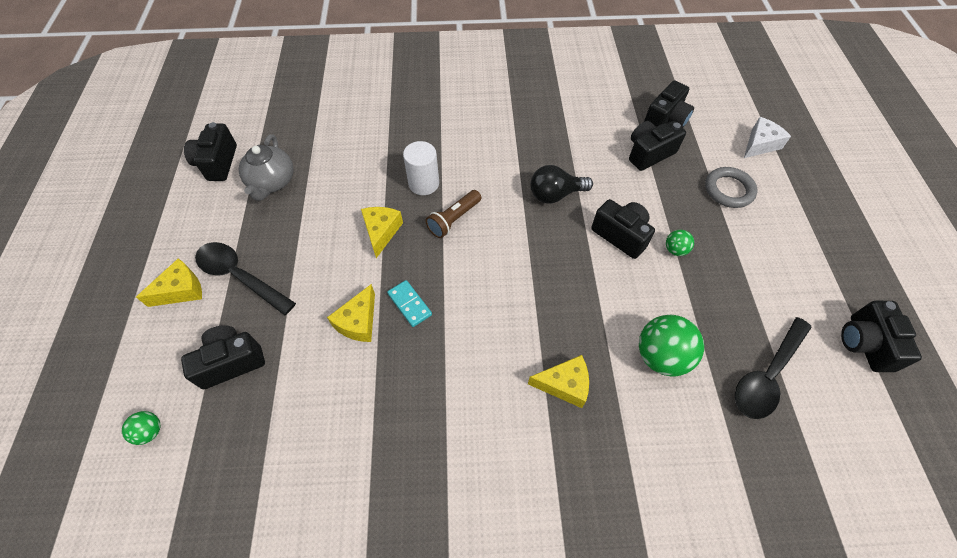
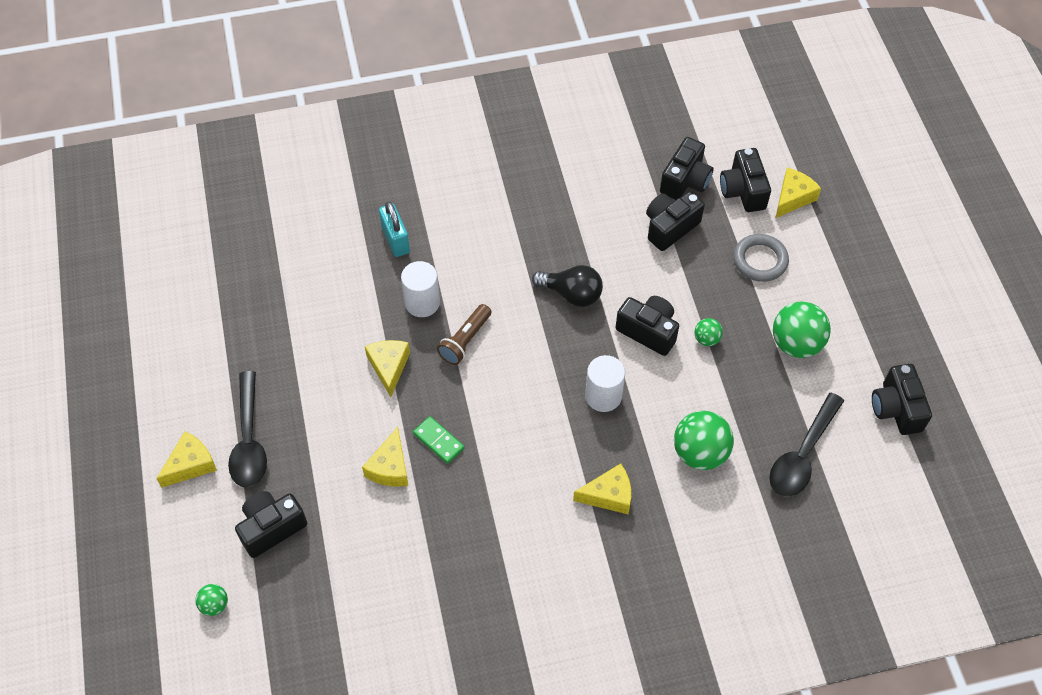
camera: 10 degrees left, 0 degrees up
(217, 163) = (175, 312): black camera -> black camera (743, 191)
(240, 276) = (249, 440): black spoon -> black spoon turned 120 degrees counterclockwise
(272, 182) = (248, 327): grey teapot -> none
(409, 304) = (439, 441): turquoise domino -> green domino
(413, 133) = (395, 240): none -> turquoise padlock
(555, 194) = (571, 294): black light bulb -> black light bulb turned 135 degrees counterclockwise
(571, 287) = (603, 396): none -> white cylinder
(760, 144) = (793, 198): white cheese -> yellow cheese
(761, 266) = (796, 343): none -> green ball

